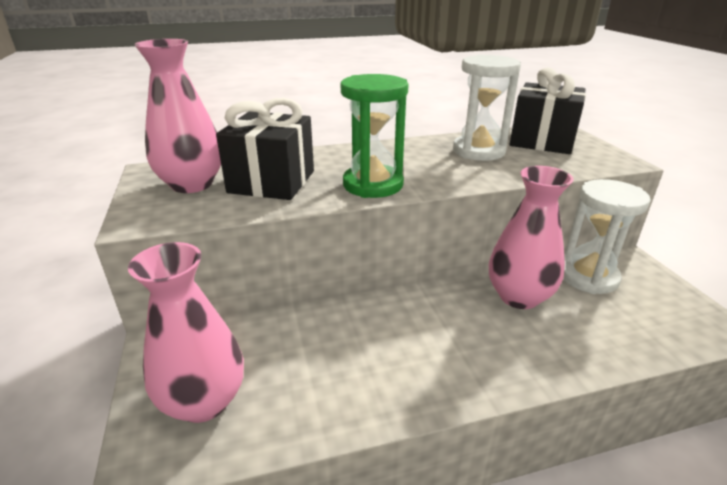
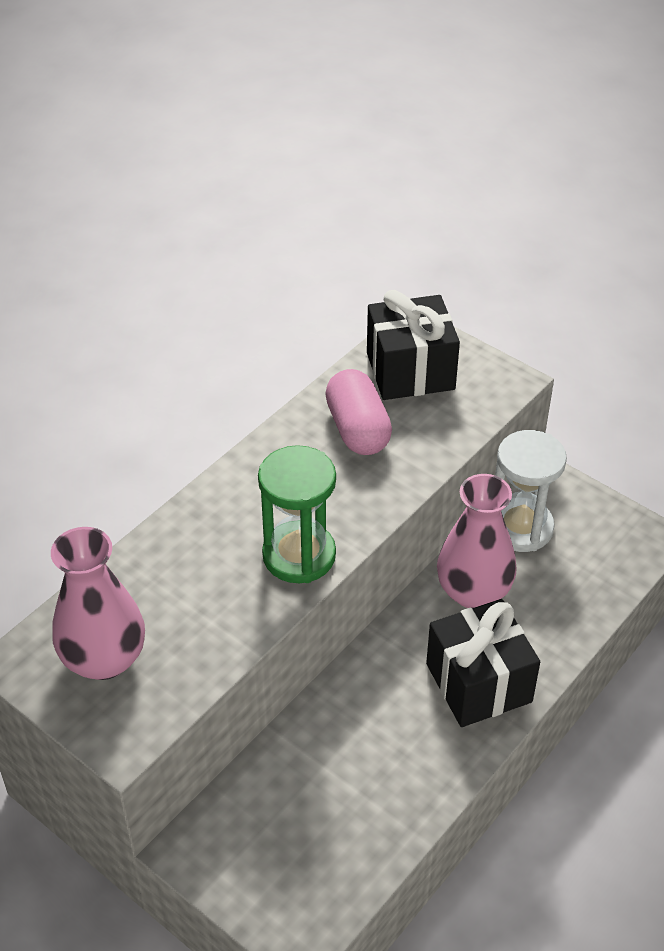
camera: 35 degrees left, 15 degrees up
(204, 401) = (293, 868): pink vase -> none
(272, 182) = (188, 607): black gift -> black gift (478, 683)
(478, 151) = (357, 429): white hourglass -> pink capsule

